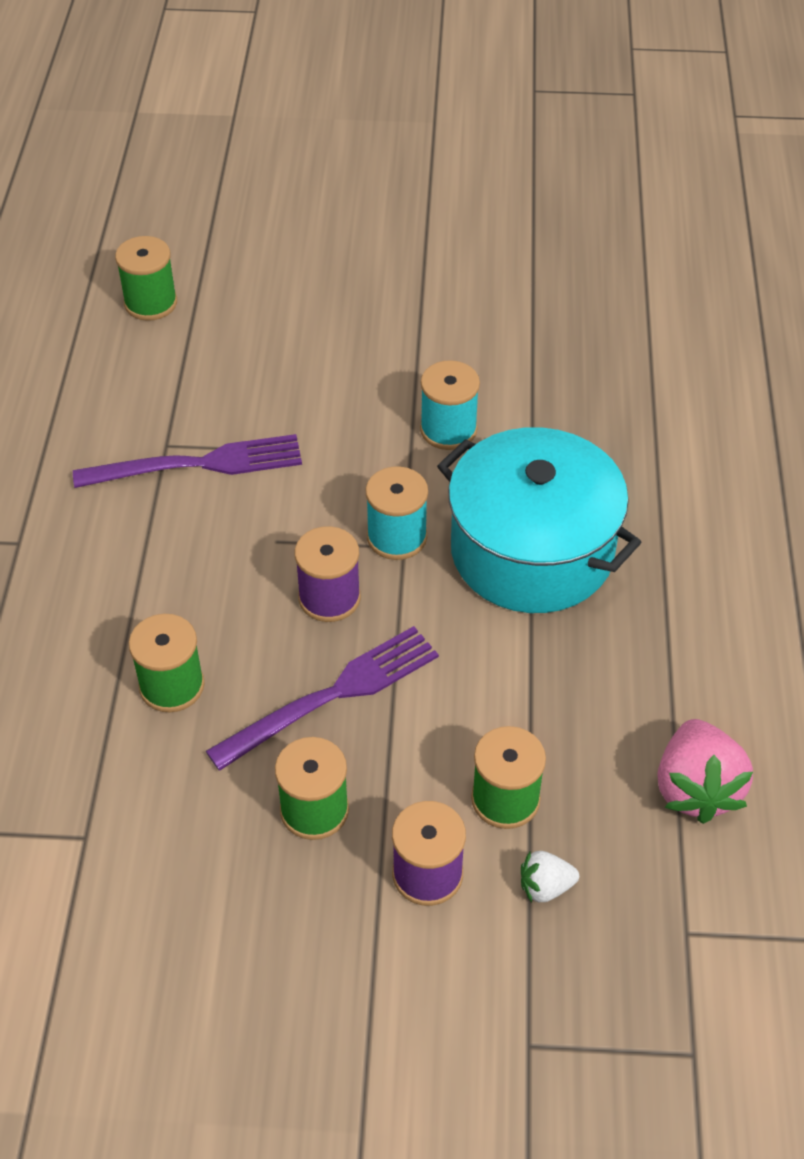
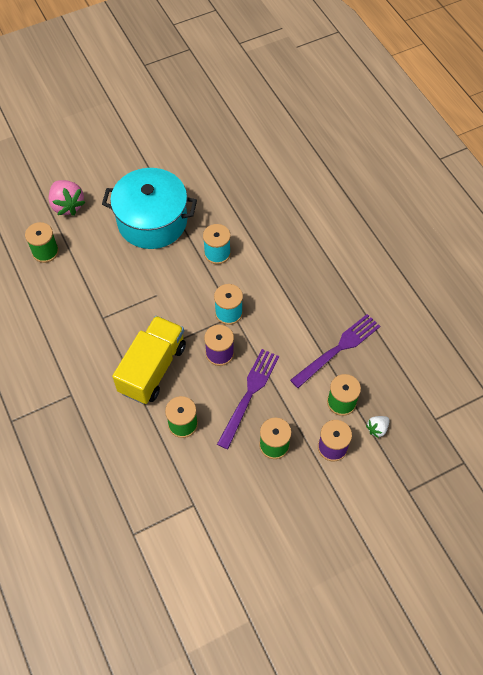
camera: 30 degrees left, 10 degrees up
(189, 567) = (152, 369): none -> yellow truck
(200, 464) = (124, 319): purple fork -> purple fork (338, 348)
(532, 551) = (285, 292): turquoise pot -> turquoise pot (152, 221)
(696, 789) = (406, 361): pink strawberry -> pink strawberry (67, 205)

